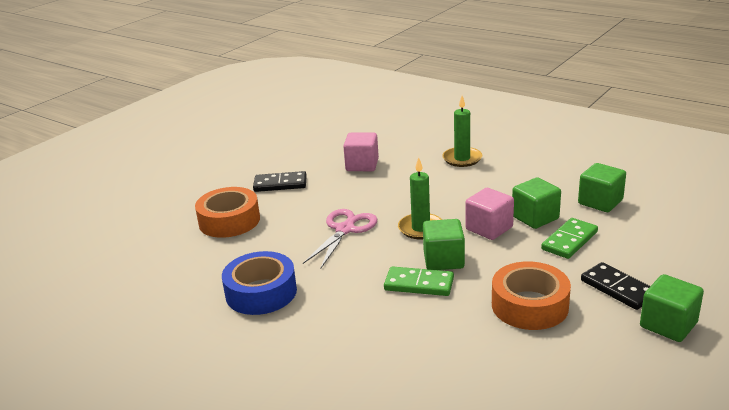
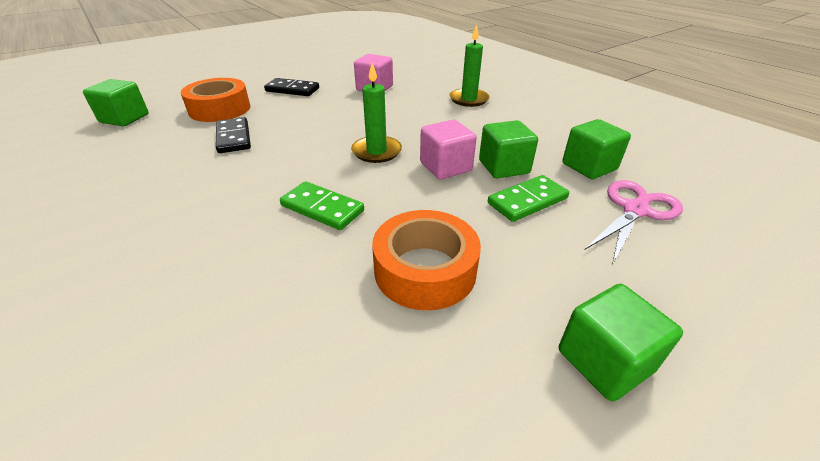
camera: 15 degrees right, 10 degrees up
(261, 292) = (168, 177): blue tape -> none
(345, 230) = (305, 137): pink scissors -> pink scissors (635, 210)
(443, 260) = (371, 188): green cube -> green cube (124, 118)
(618, 288) = (555, 279): black domino -> black domino (234, 138)

